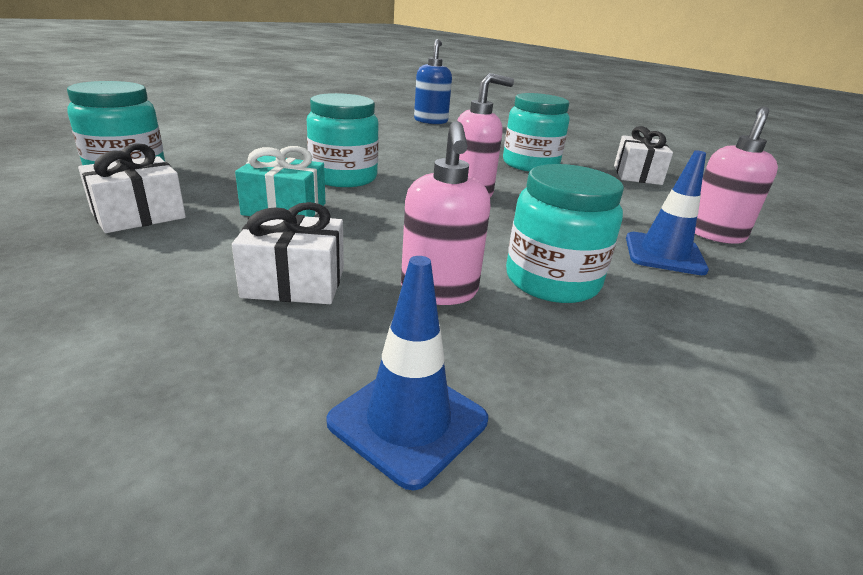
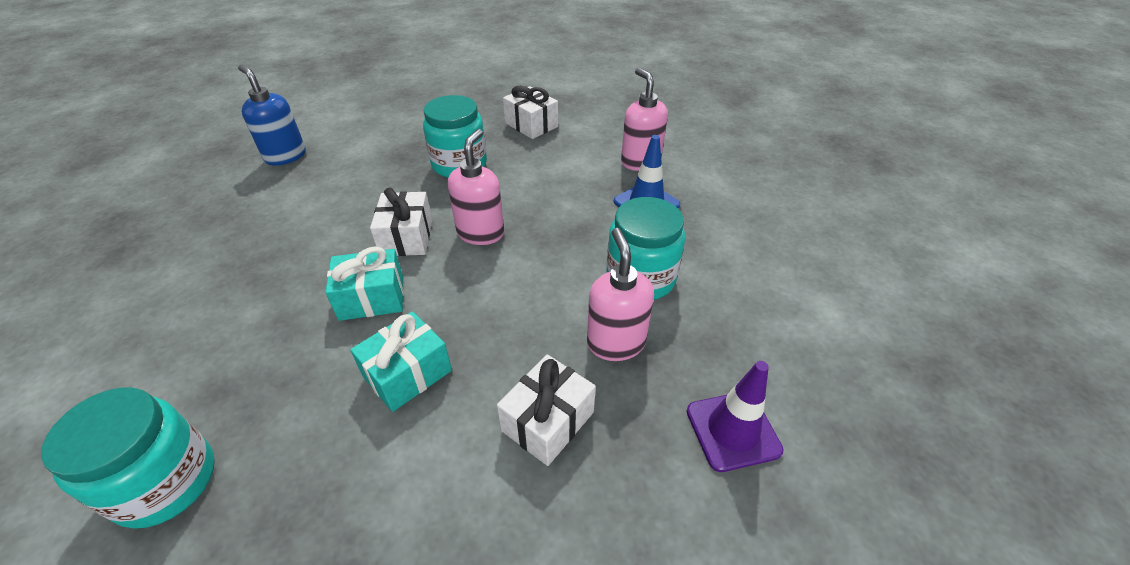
camera: 50 degrees left, 15 degrees up
(138, 215) = (320, 499): white gift -> white gift (406, 237)
(343, 177) = (372, 298): turquoise jar -> turquoise gift
(408, 421) = (732, 430): blue traffic cone -> purple traffic cone
(439, 291) = (615, 343): pink soap dispenser -> pink soap dispenser turned 135 degrees counterclockwise

